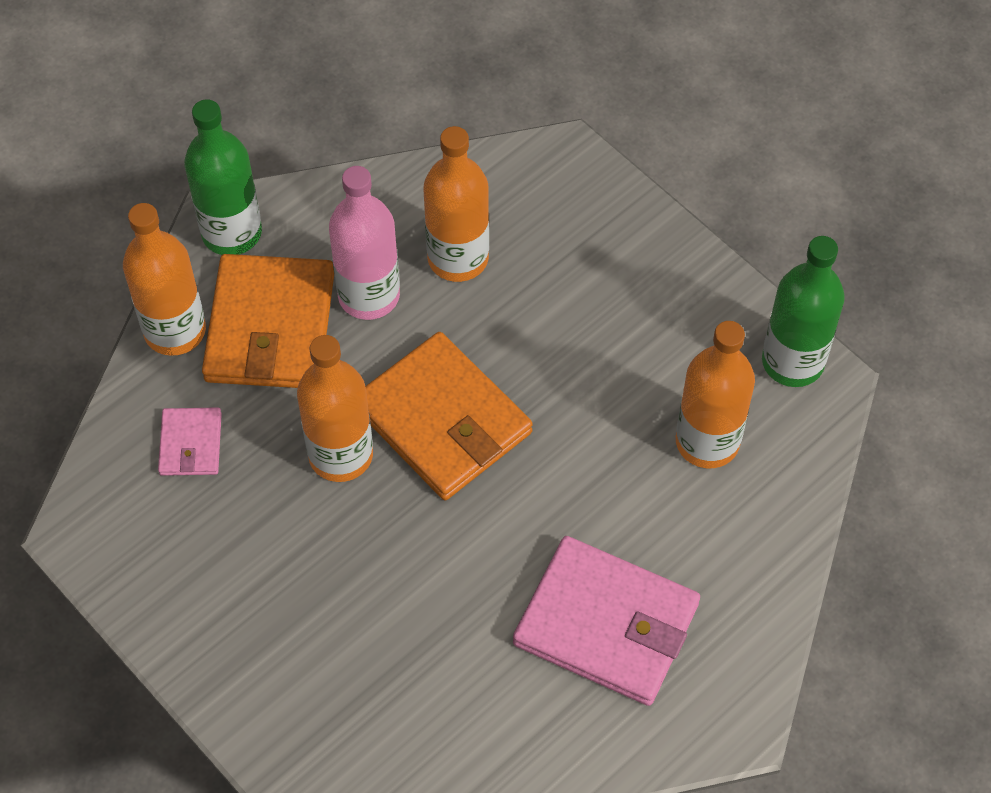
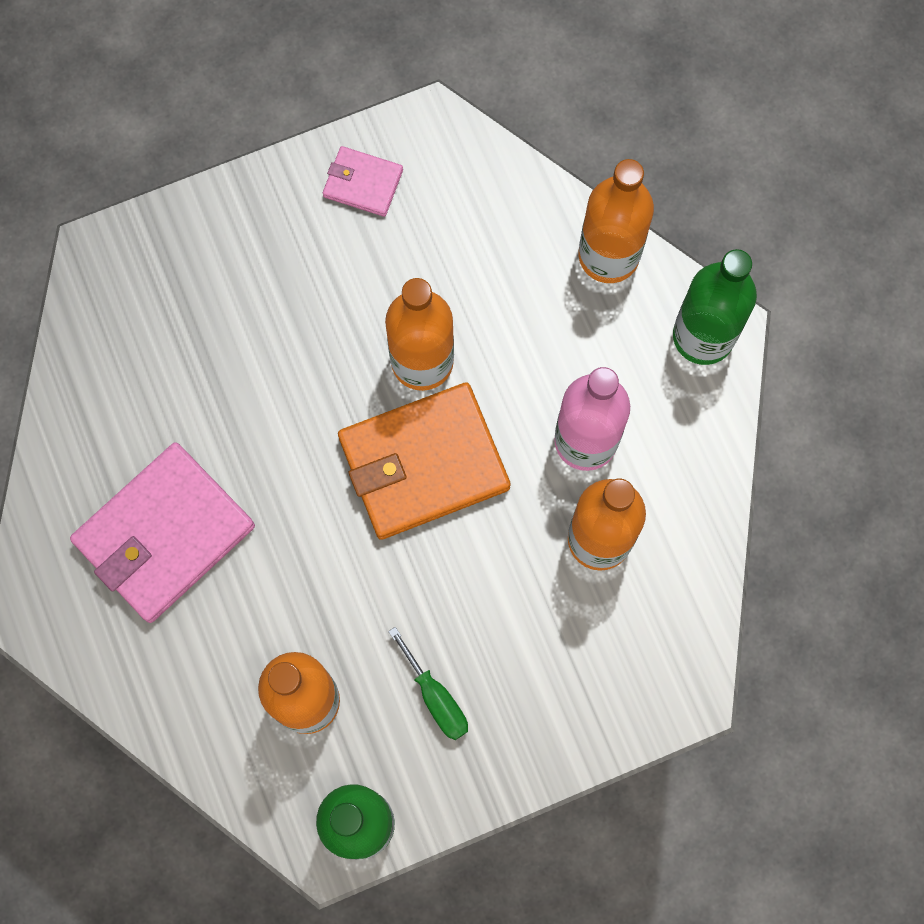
camera: 110 degrees right, 15 degrees up
(190, 444) = (482, 237): pink wallet -> pink wallet (363, 183)
(270, 327) = (582, 340): orange wallet -> none
(656, 340) = (436, 697): none -> green screwdriver

